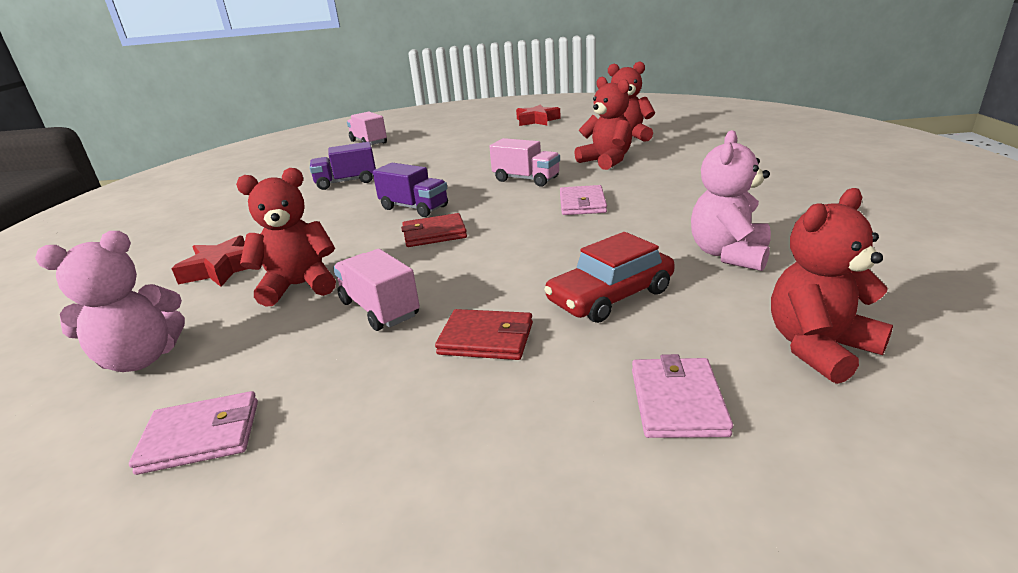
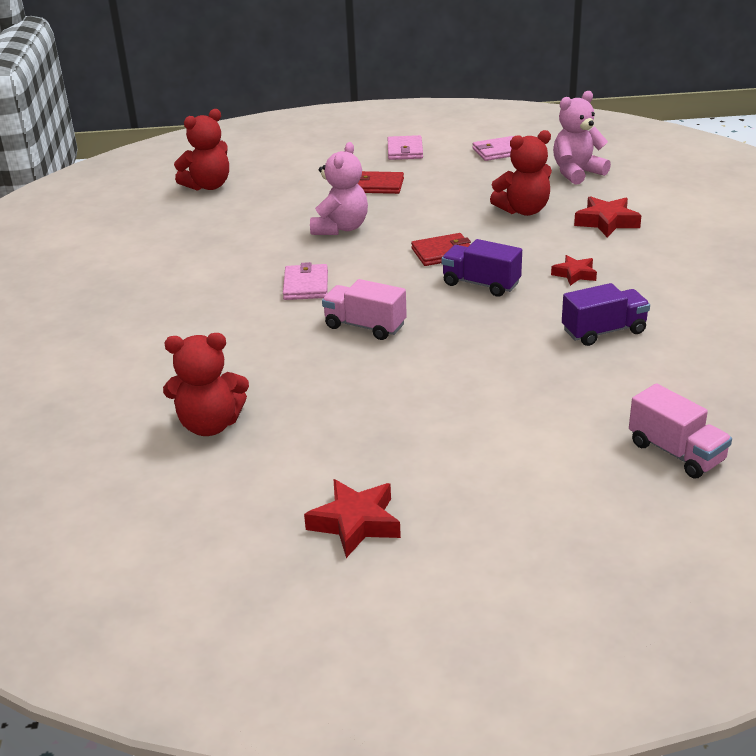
camera: 175 degrees right, 5 degrees up
(323, 217) = (574, 274): none -> red star
(379, 309) = (451, 198): pink truck -> none
(606, 161) = (260, 360): red teddy bear -> none
(610, 296) = (303, 207): red car -> none
(677, 401) = (287, 167): pink wallet -> pink wallet (405, 151)
(728, 254) = (211, 233): pink teddy bear -> pink teddy bear (340, 228)

